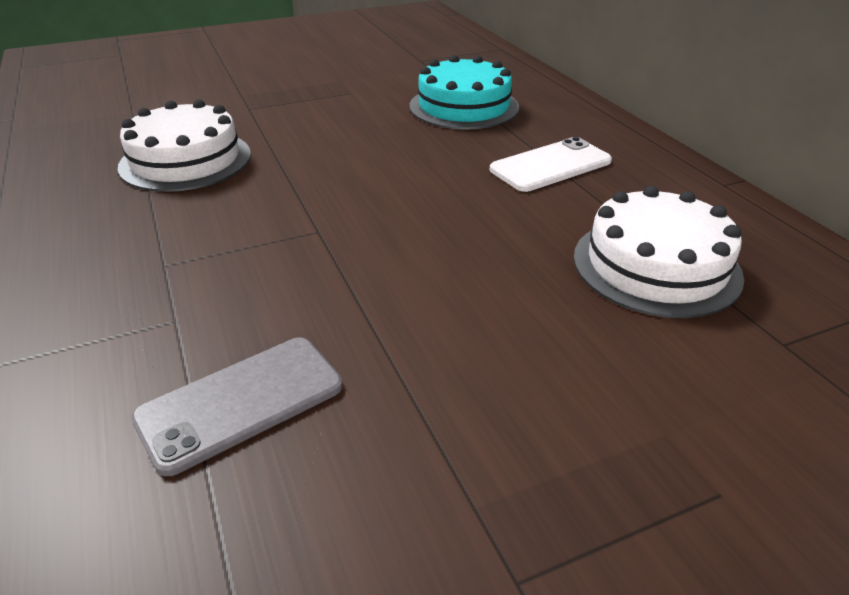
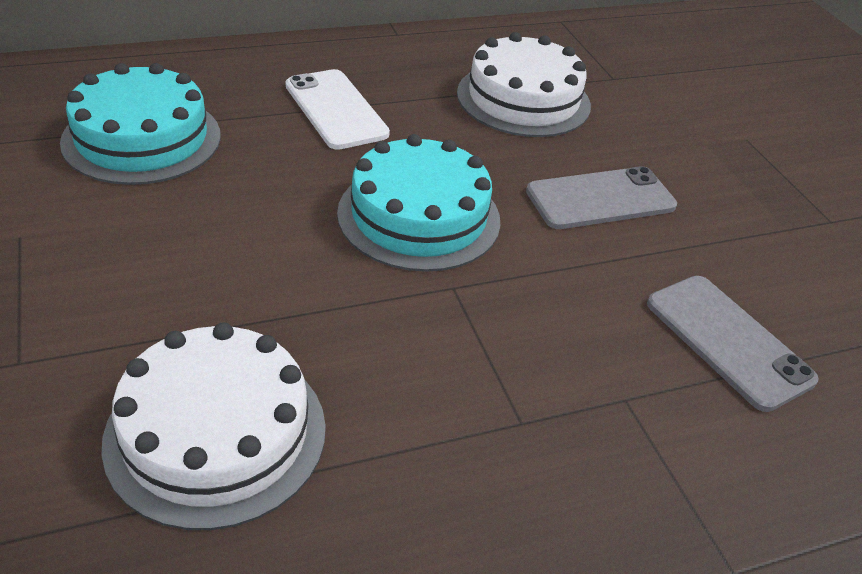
camera: 90 degrees left, 5 degrees up
(409, 211) = (419, 216): none -> turquoise cake
(476, 318) = (601, 199): none -> grey phone

